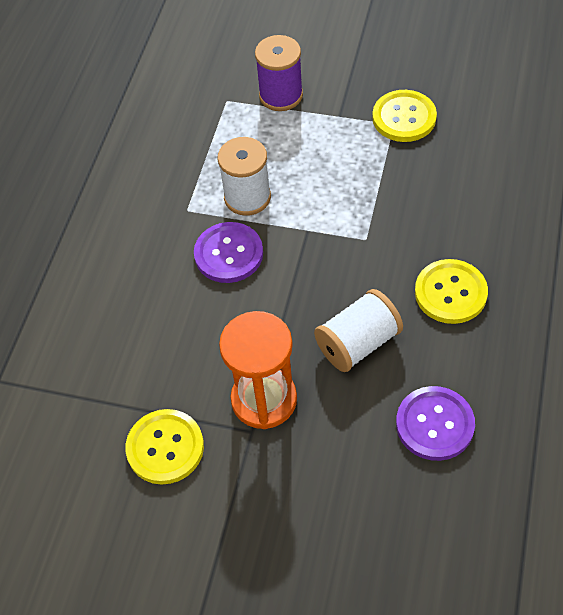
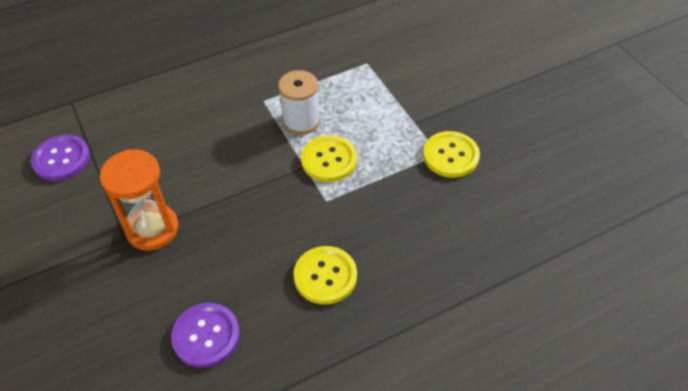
camera: 45 degrees right, 5 degrees down
(165, 447) = (80, 204): yellow button -> yellow button (329, 160)
(228, 254) = (248, 141): purple button -> purple button (61, 159)
(281, 95) = (399, 84): purple spool -> none
(358, 343) = (237, 250): white spool -> none

